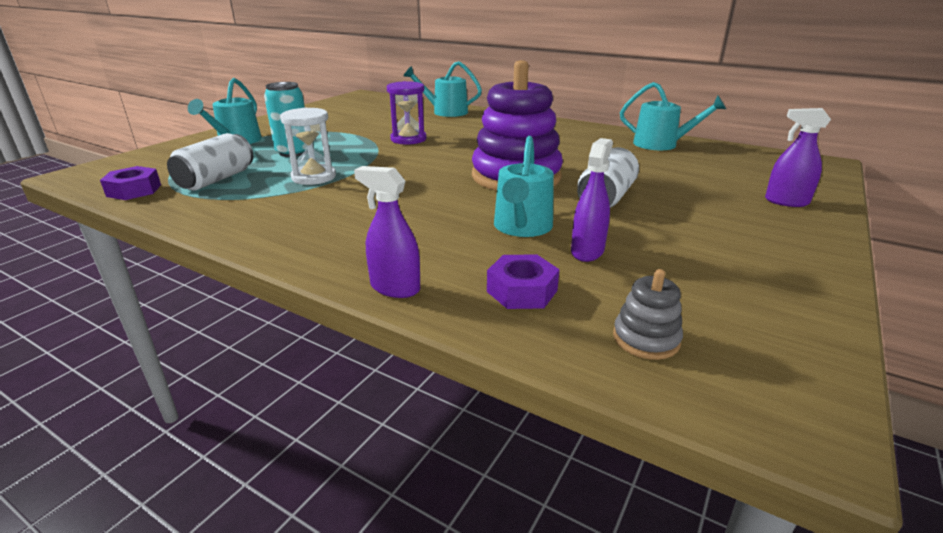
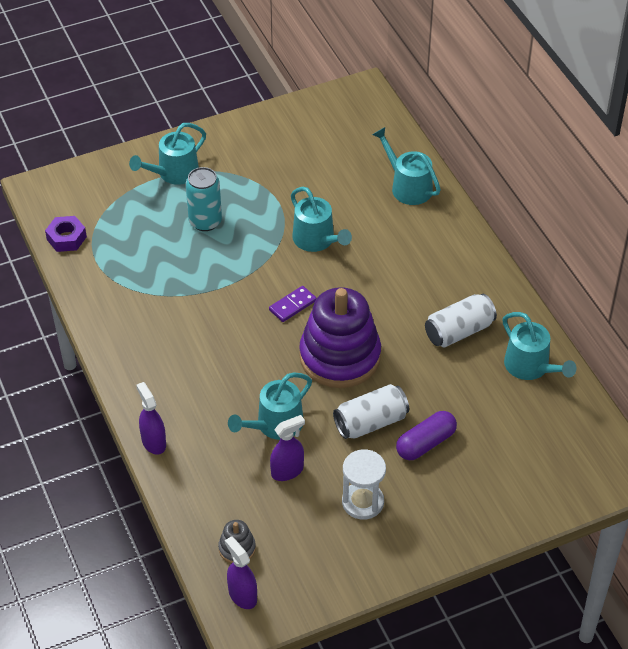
camera: 35 degrees right, 20 degrees up
(216, 179) = (126, 247): white can -> white can (459, 331)
(314, 177) = (193, 278): white hourglass -> white hourglass (362, 502)
(408, 139) = (316, 240): purple hourglass -> turquoise watering can
(432, 166) = (292, 305): none -> purple domino
(522, 291) = (215, 482): purple nut -> none
(670, 194) = (425, 443): none -> purple capsule
(786, 201) = (496, 500): purple spray bottle -> purple spray bottle (242, 595)

